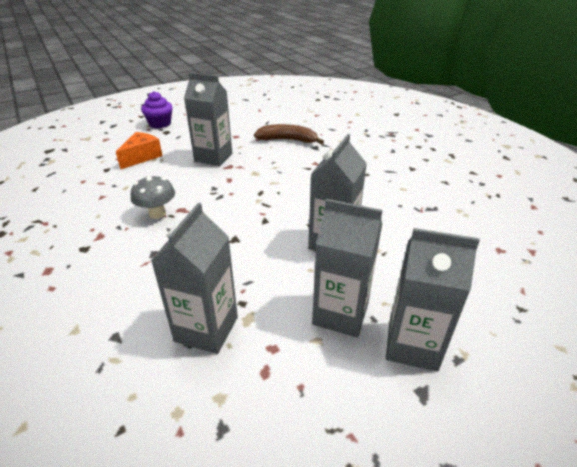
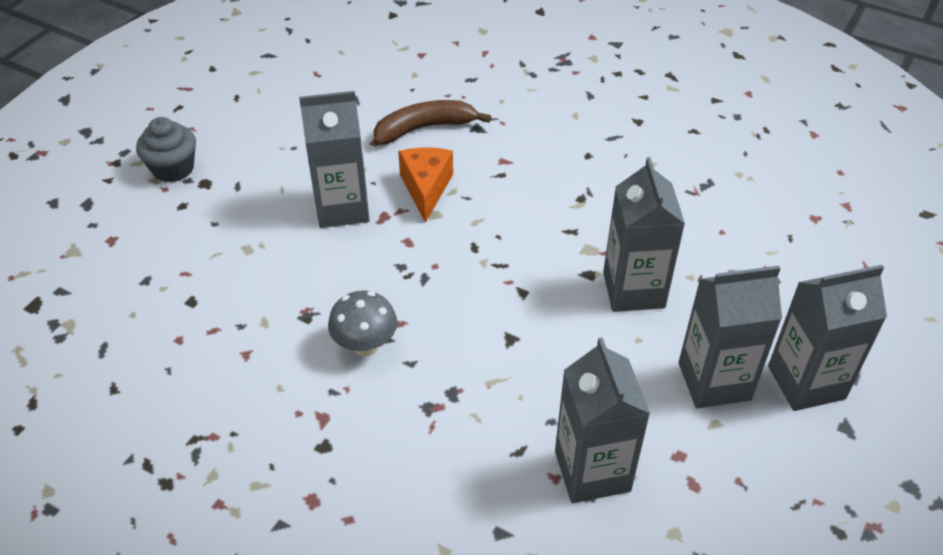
camera: 30 degrees left, 10 degrees up
(142, 157) = (223, 253): orange cheese -> orange cheese (426, 188)
(160, 124) = (173, 168): purple cupcake -> grey cupcake

